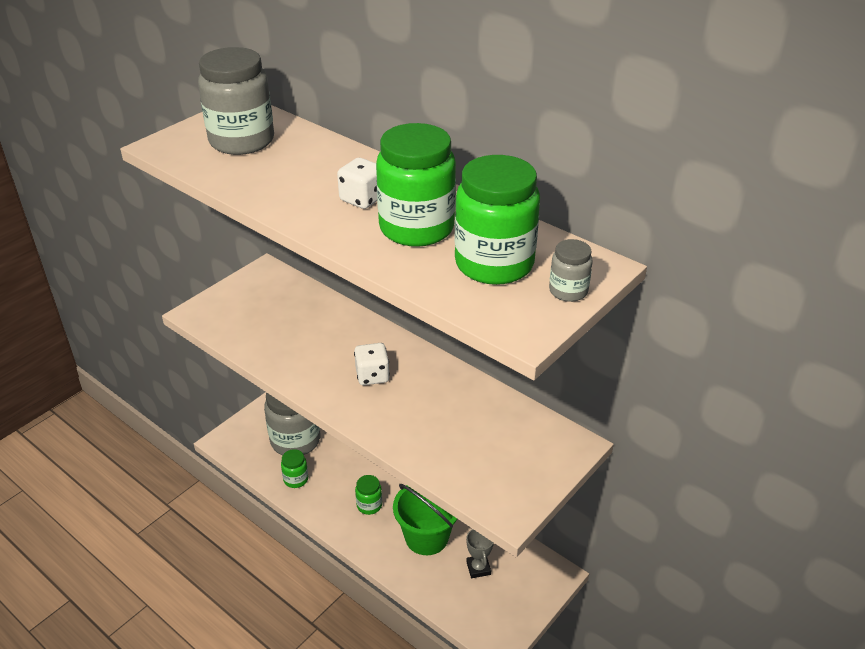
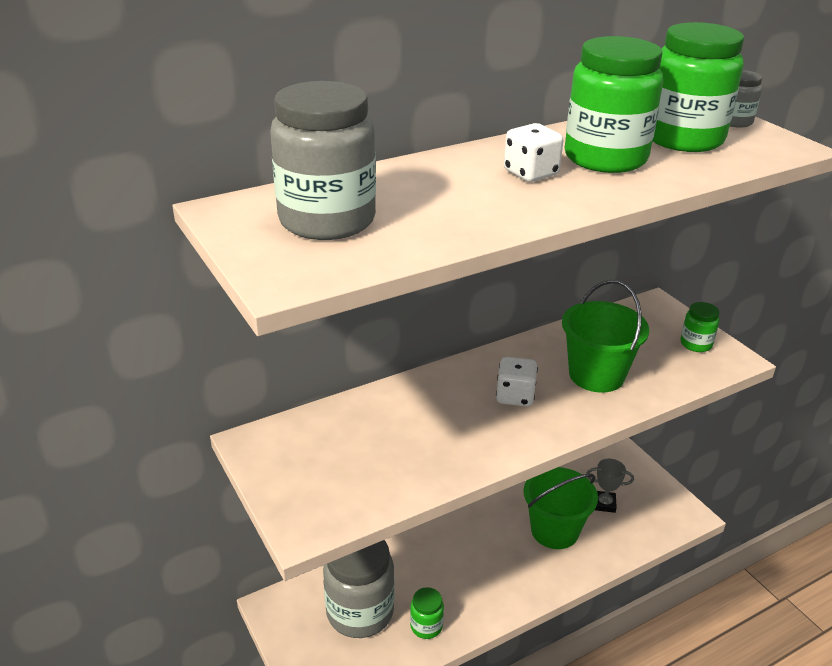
camera: 70 degrees left, 5 degrees down
(369, 505) = (494, 566): green jar -> green jar (696, 344)
(427, 418) = (596, 375): none -> green bucket

